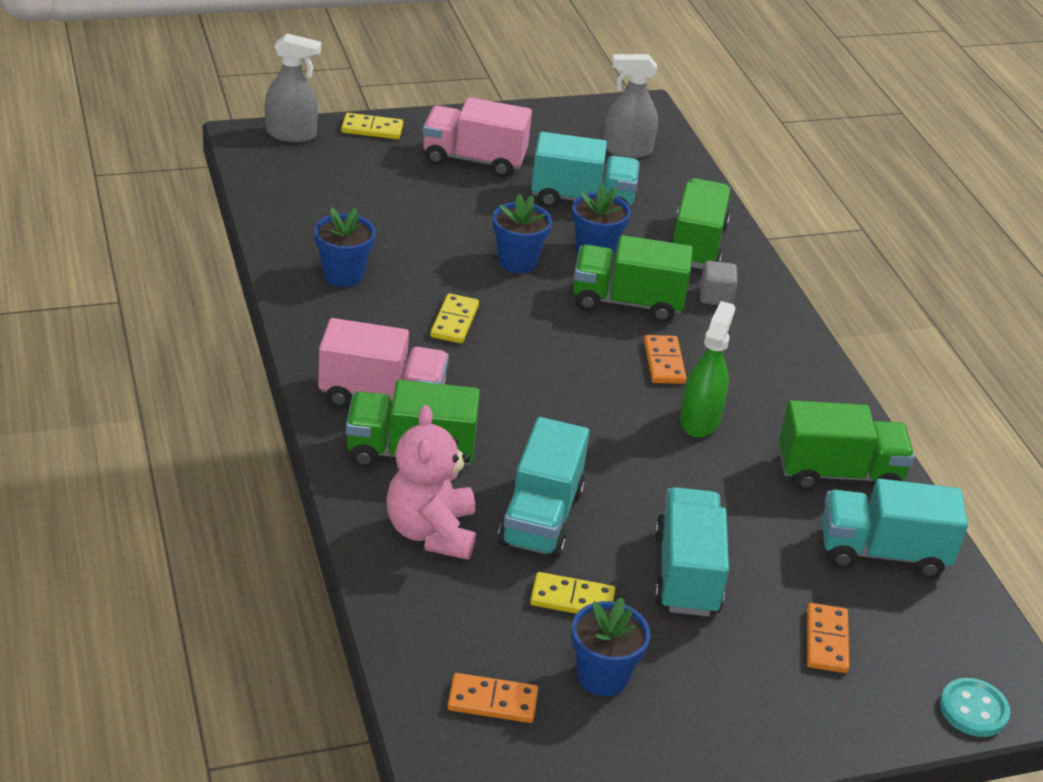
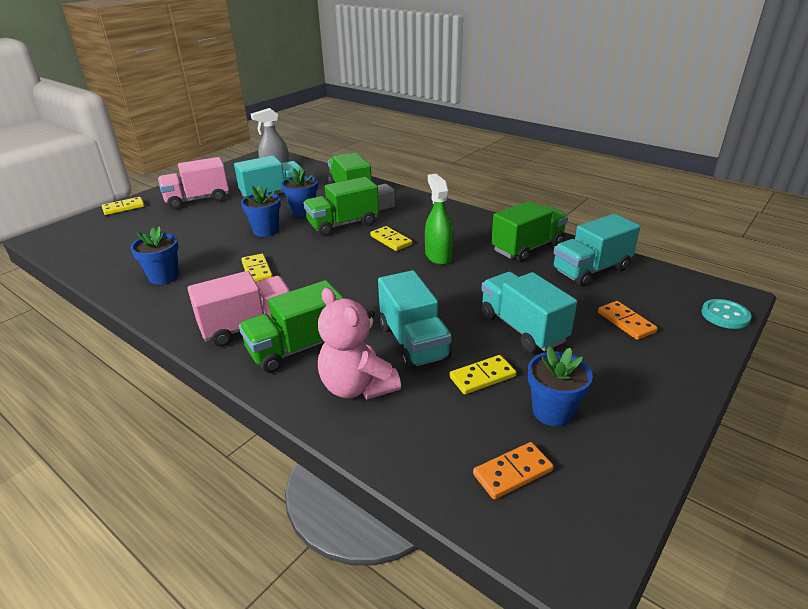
camera: 30 degrees left, 5 degrees down
(291, 134) = (71, 226): grey spray bottle -> none
(664, 362) = (391, 240): orange domino -> yellow domino

